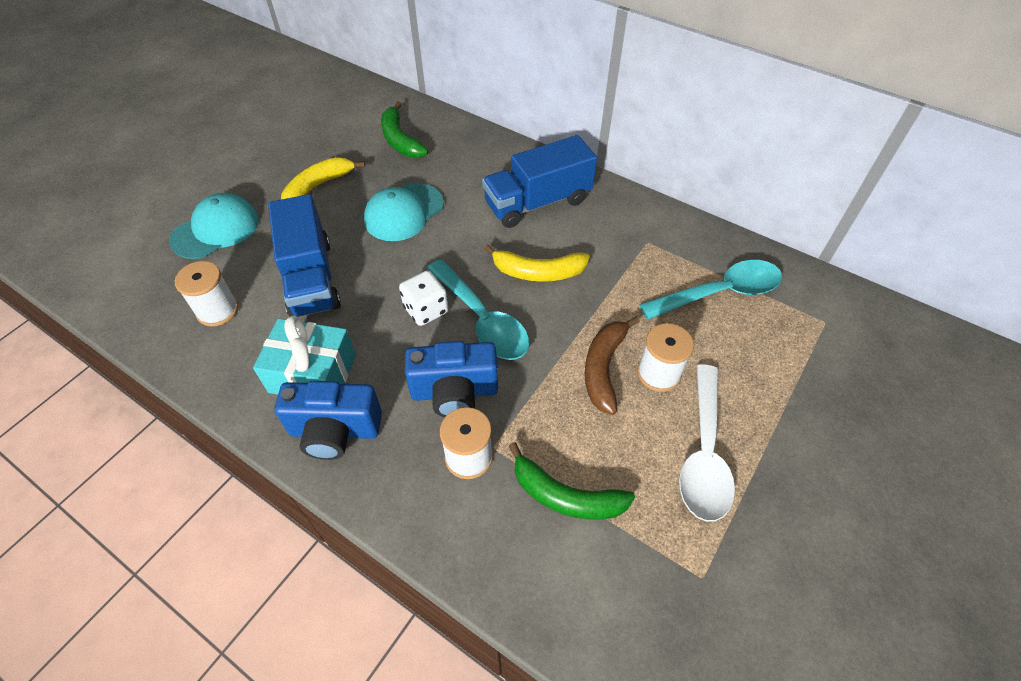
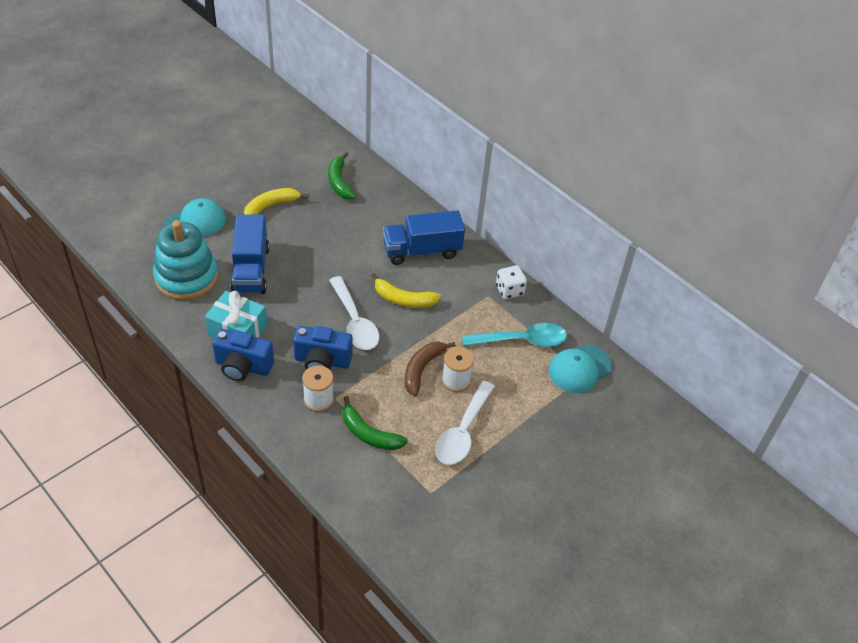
camera: 10 degrees right, 5 degrees down
(217, 310) = (186, 277): white spool -> turquoise stacking toy
(404, 212) = (325, 237): turquoise cap -> turquoise cap (579, 369)
(426, 310) = (320, 307): white dice -> white dice (509, 290)
(482, 320) = (355, 322): turquoise spoon -> white spoon

